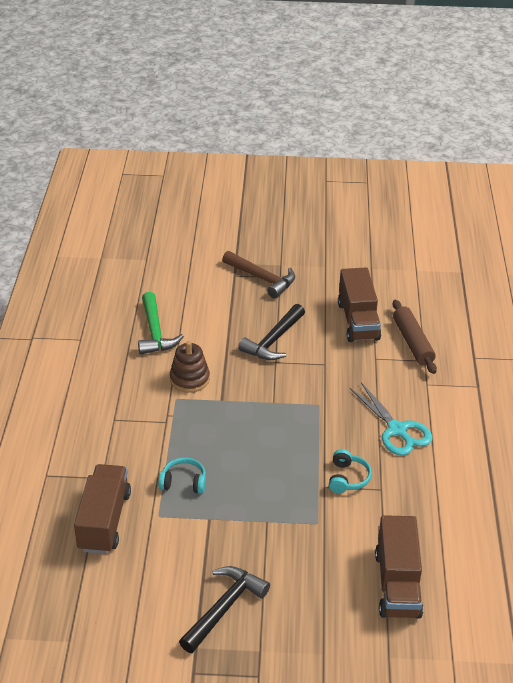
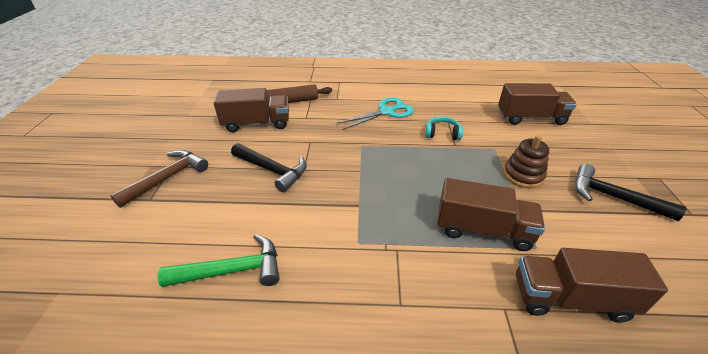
camera: 90 degrees left, 0 degrees up
(183, 482) = (483, 230): turquoise headphones -> brown truck
(189, 379) = (326, 232): brown stacking toy -> brown stacking toy (523, 175)

